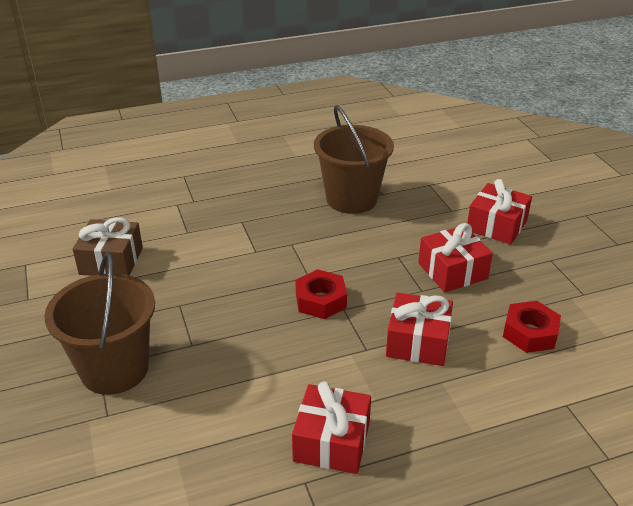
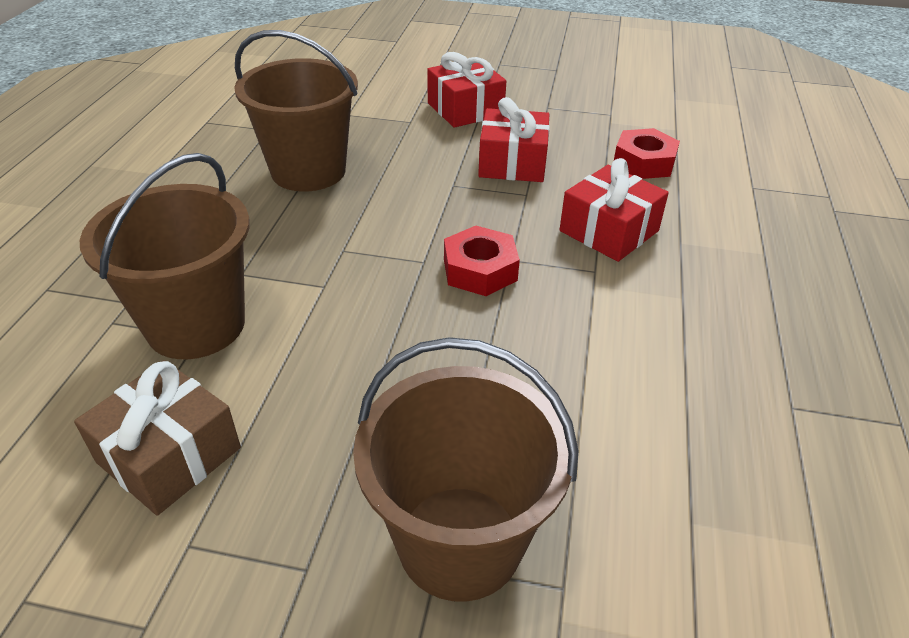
camera: 60 degrees left, 5 degrees up
(193, 227) = (196, 325): none -> brown bucket
(331, 441) = (735, 358): red gift -> none

